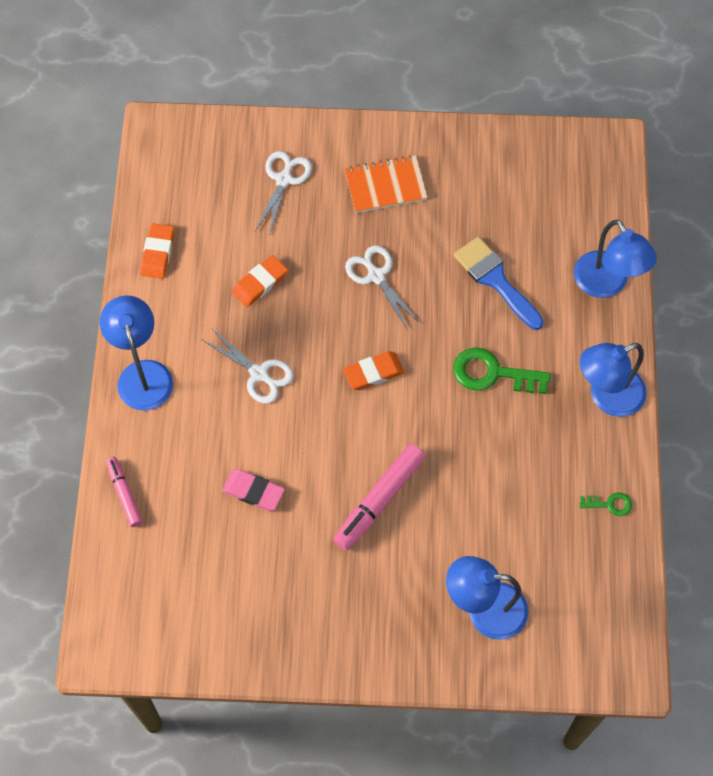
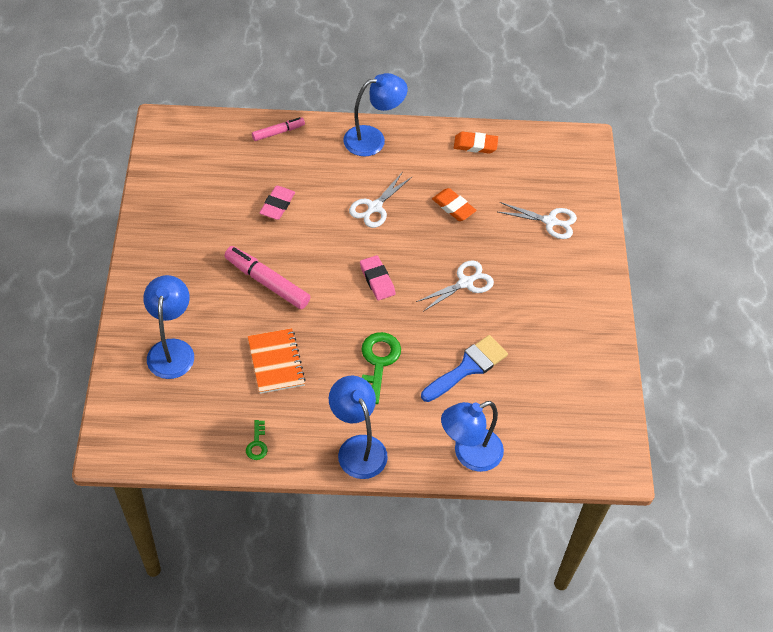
camera: 85 degrees right, 10 degrees down
(373, 372) = (377, 280): orange eraser -> pink eraser
(385, 186) = (552, 290): orange notebook -> orange notebook (276, 362)

